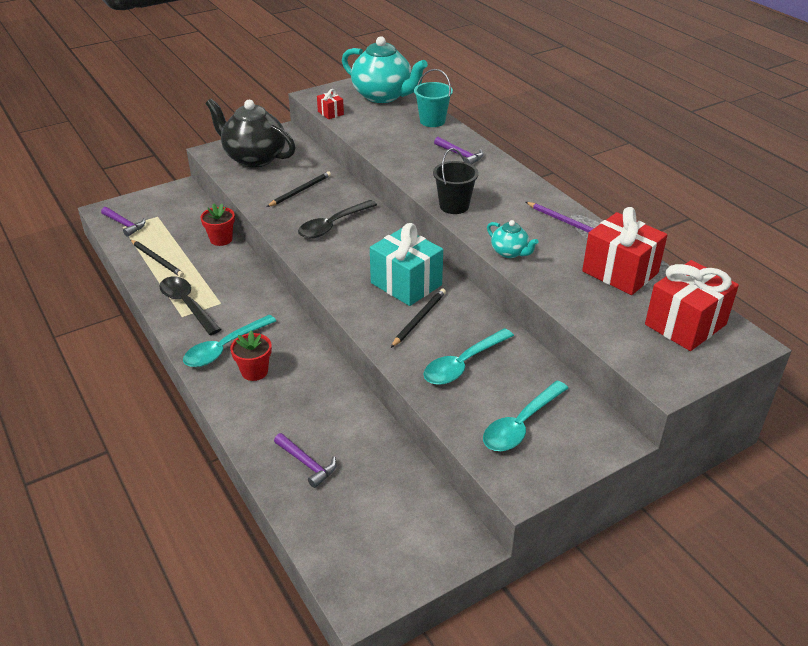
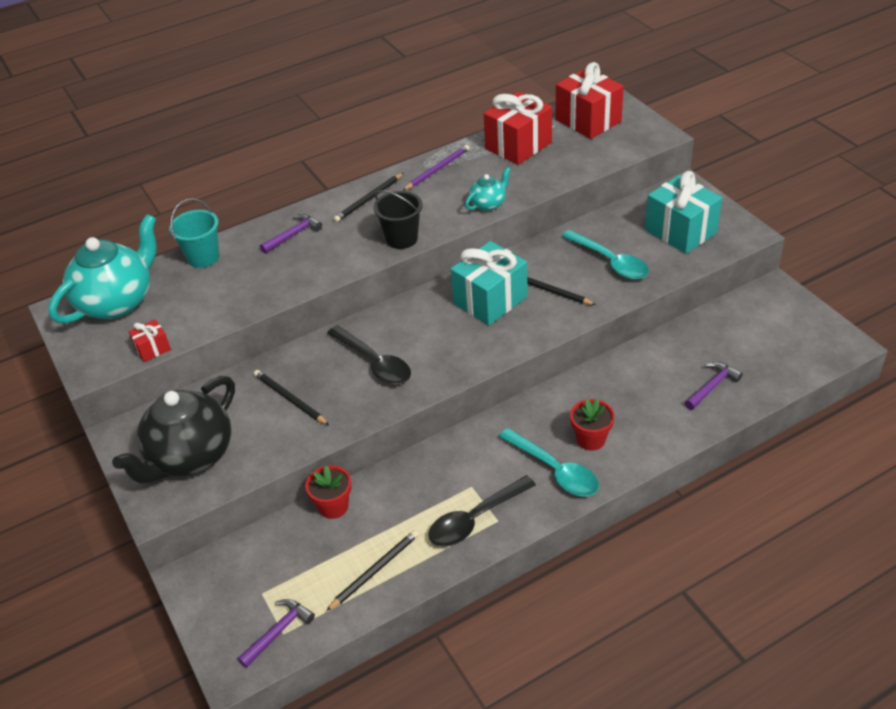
camera: 85 degrees left, 5 degrees up
(513, 187) = (368, 199): none -> black pencil
(521, 425) = (680, 231): turquoise spoon -> turquoise gift

